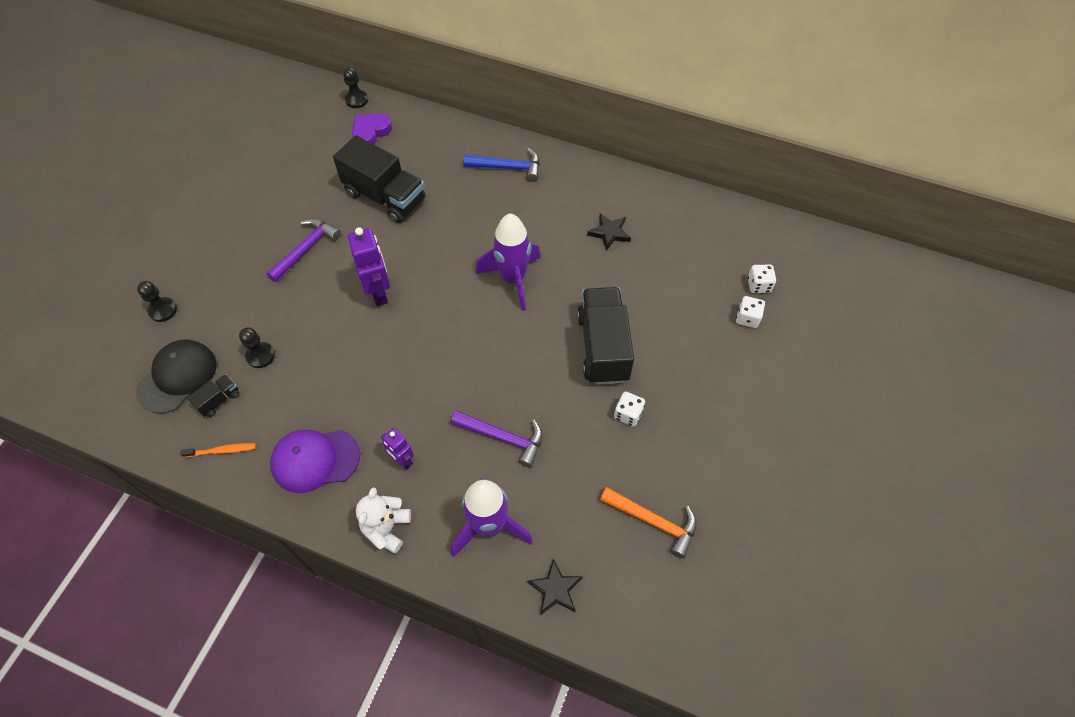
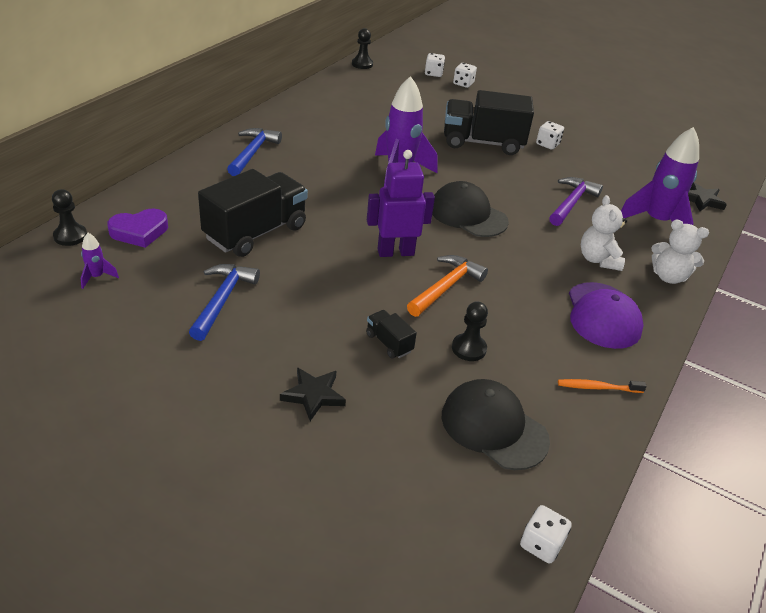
camera: 85 degrees left, 20 degrees down
(77, 409) = (541, 544): none -> white dice
(163, 310) = (380, 443): black pawn -> black pawn (362, 64)
(219, 400) = (529, 388): black truck -> black truck (389, 343)
(222, 451) = (597, 387): orange toothbrush -> orange toothbrush turned 90 degrees counterclockwise
(298, 197) = (222, 300): none -> blue hammer
(306, 249) = (314, 300): purple hammer -> none
(313, 127) = (97, 277): none -> purple rocket
(370, 132) = (139, 231): purple heart -> purple heart turned 75 degrees counterclockwise
(402, 460) = (598, 260): purple robot -> white teddy bear
(453, 342) = (468, 215): none -> black cap
(609, 233) = (360, 118): black star -> black star (313, 395)
(653, 521) = (638, 151): orange hammer -> orange hammer (446, 287)

